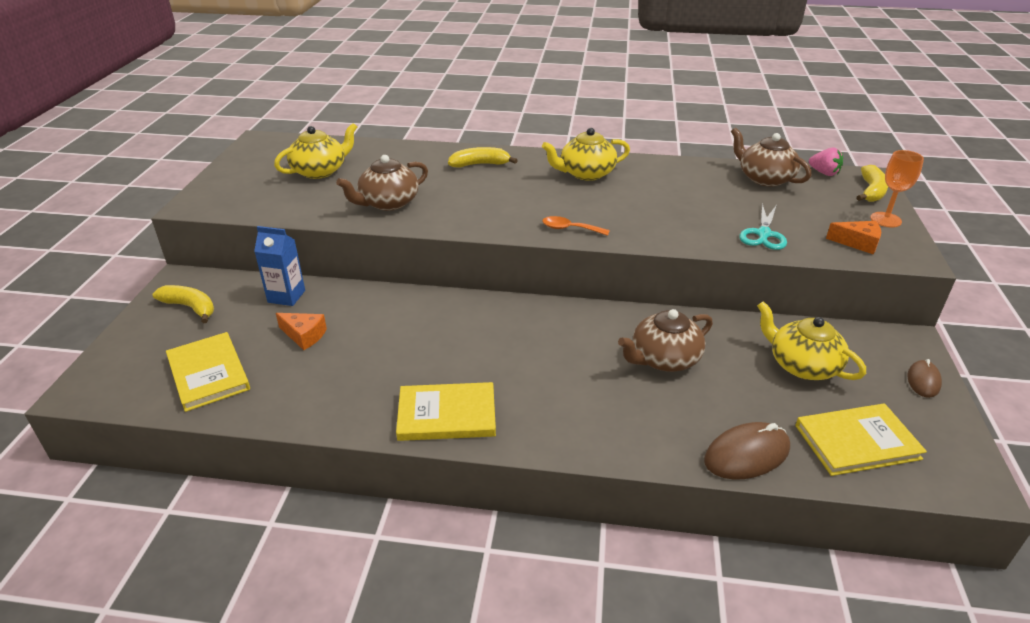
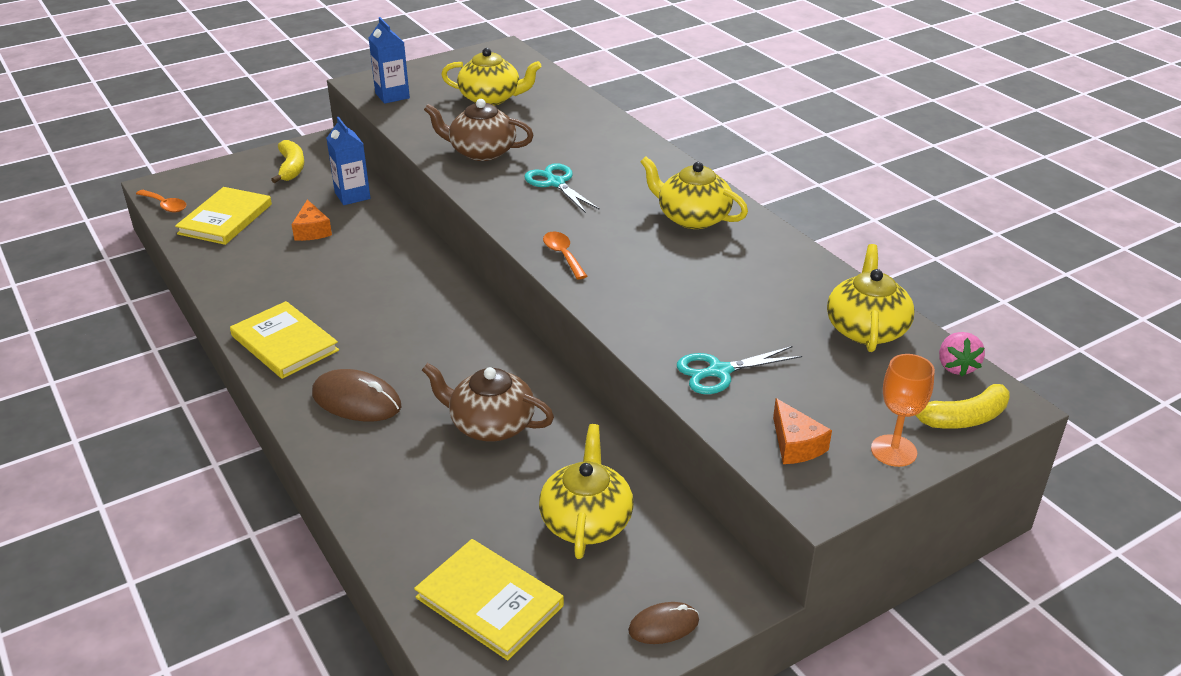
camera: 50 degrees right, 0 degrees up
(122, 400) = (165, 205): none -> orange spoon
(238, 202) = (392, 96): none -> blue carton
(475, 195) = (556, 183): none -> turquoise scissors
(480, 164) = (620, 158): yellow banana -> none
(747, 454) = (395, 530): brown mouse -> brown mouse (356, 400)
(764, 178) = (866, 329): brown teapot -> yellow teapot

